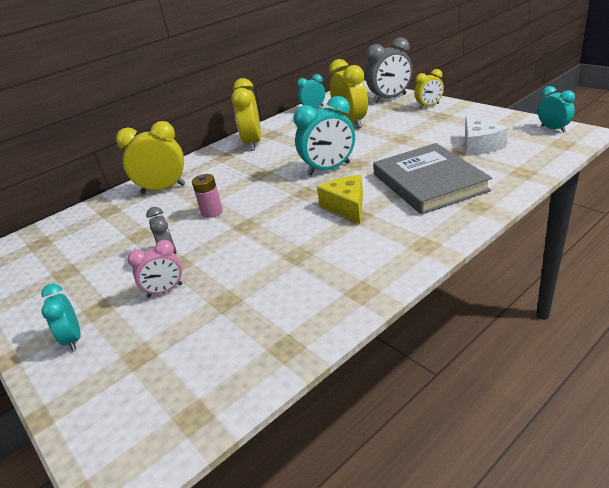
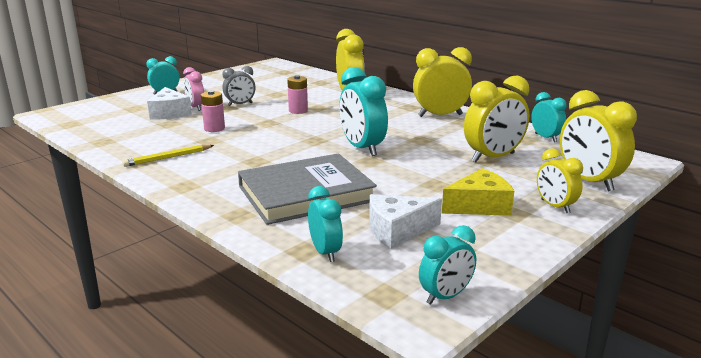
camera: 80 degrees right, 10 degrees down
(181, 310) = (169, 113): none -> white cheese
(257, 258) = (214, 128): none -> pink battery
(346, 206) = (276, 156): yellow cheese -> yellow cheese (479, 206)
(350, 273) = (168, 158): none -> yellow pencil
(390, 98) = (589, 181): grey clock -> yellow clock
(522, 165) = (325, 252): none -> turquoise clock

